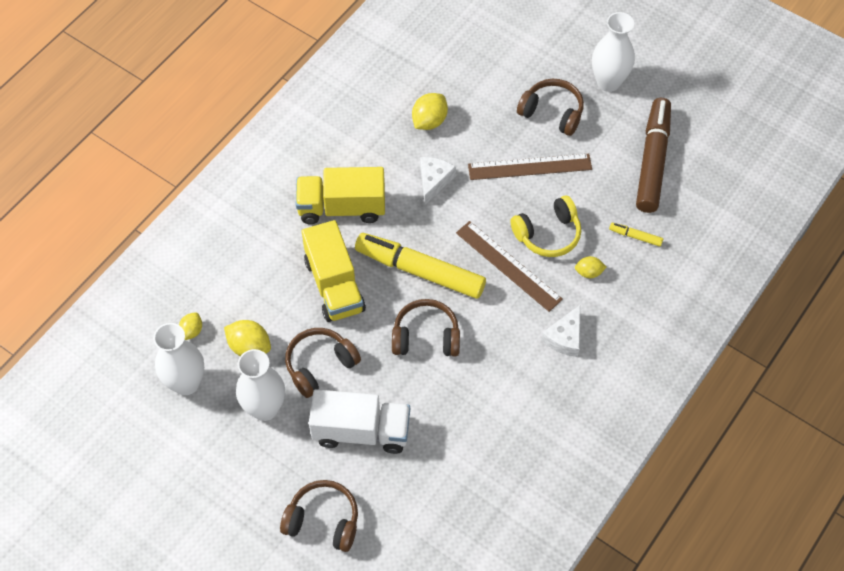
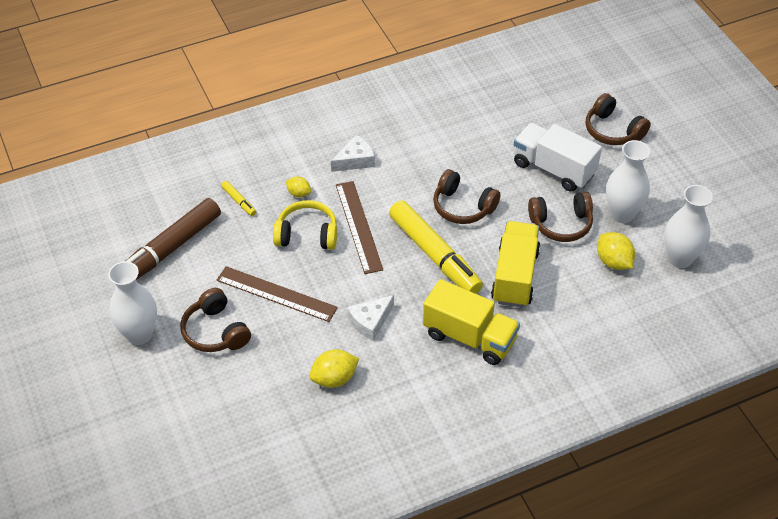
camera: 150 degrees left, 10 degrees down
(192, 331) = (659, 295): yellow lemon -> none

